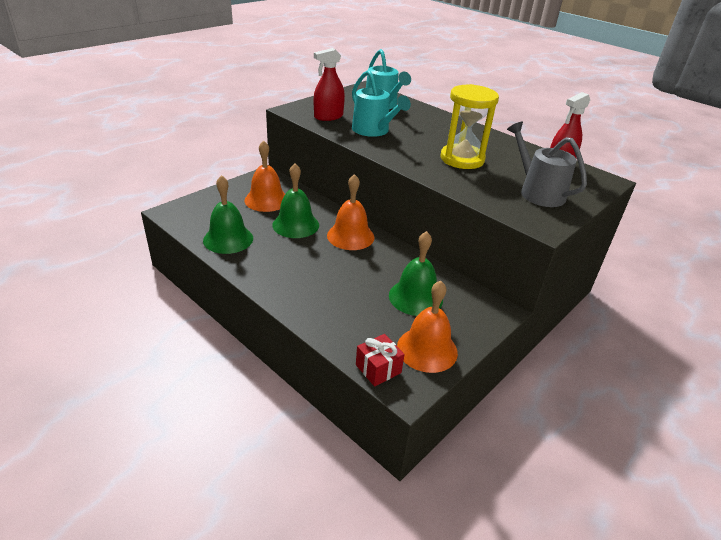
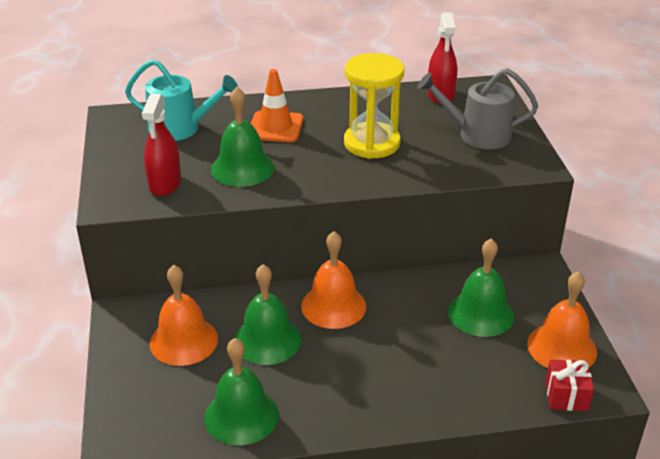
camera: 50 degrees left, 0 degrees up
(373, 131) = (242, 168): turquoise watering can -> green bell
(427, 127) = (275, 127): none -> orange traffic cone

